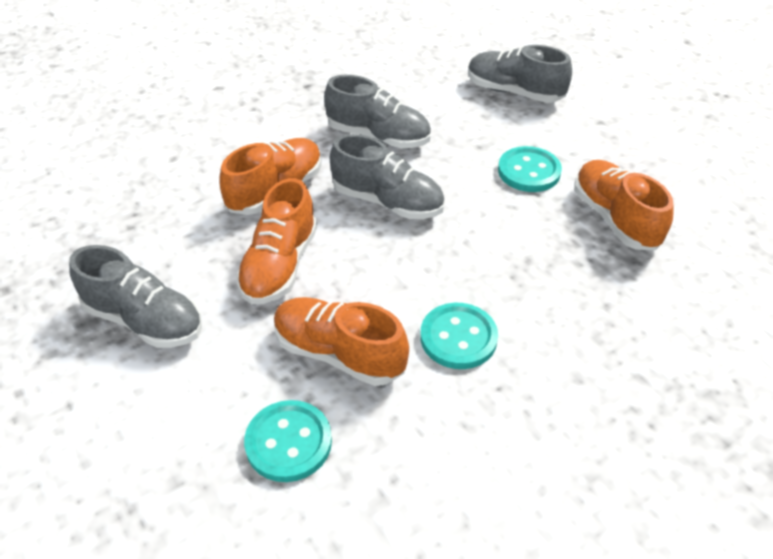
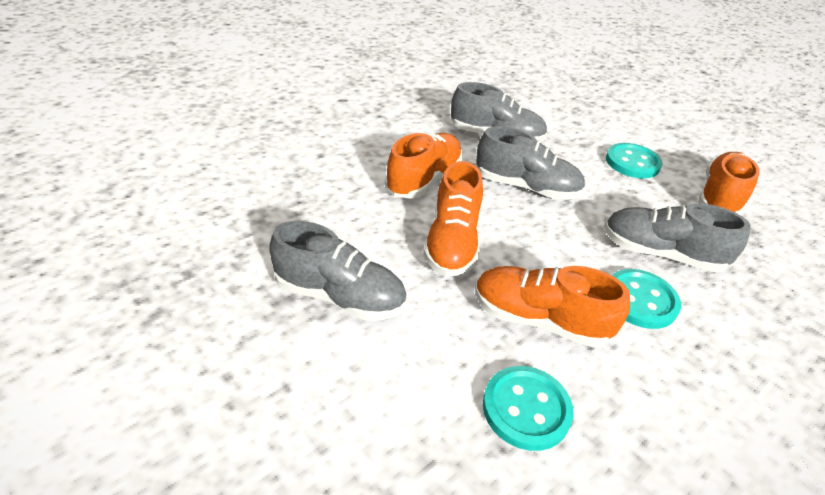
camera: 10 degrees left, 5 degrees down
(514, 92) = (591, 104): grey shoe -> grey shoe (660, 253)
(614, 218) = (719, 198): orange shoe -> orange shoe turned 60 degrees clockwise

